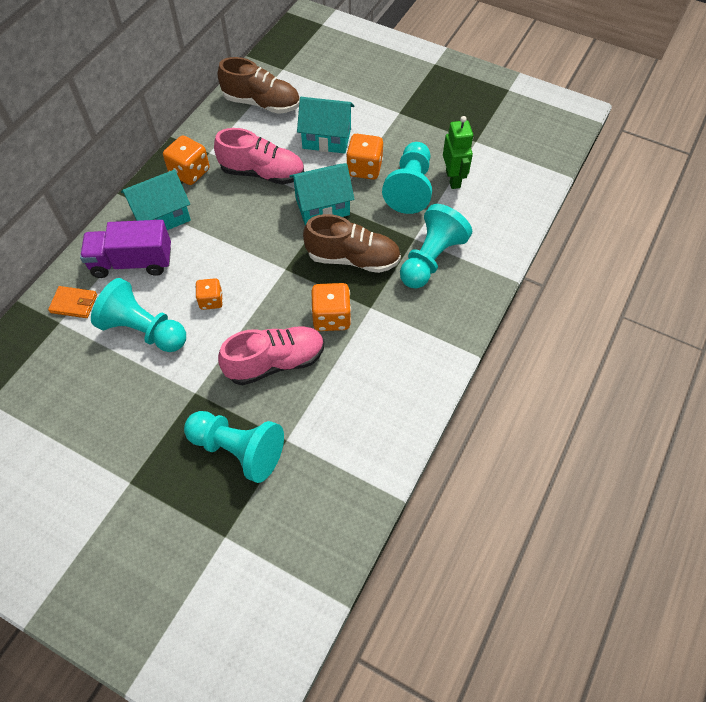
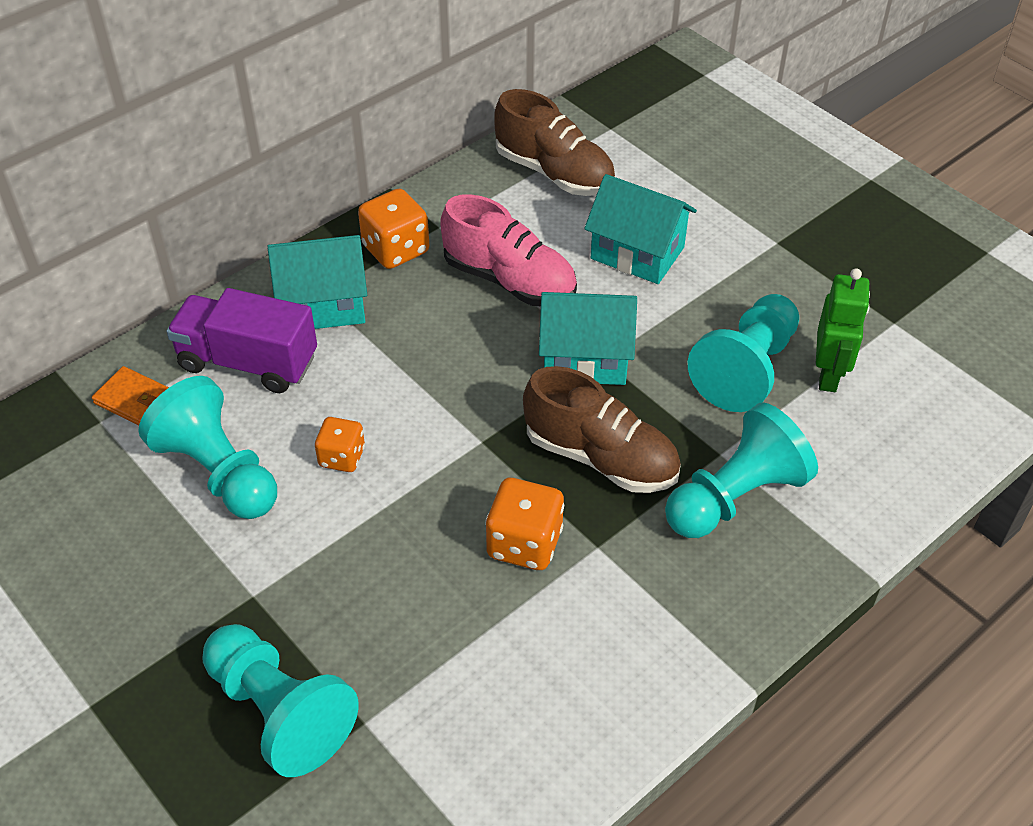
camera: 20 degrees right, 10 degrees down
(275, 362) = (401, 588): pink shoe -> none
(364, 169) = (680, 317): orange dice -> none

